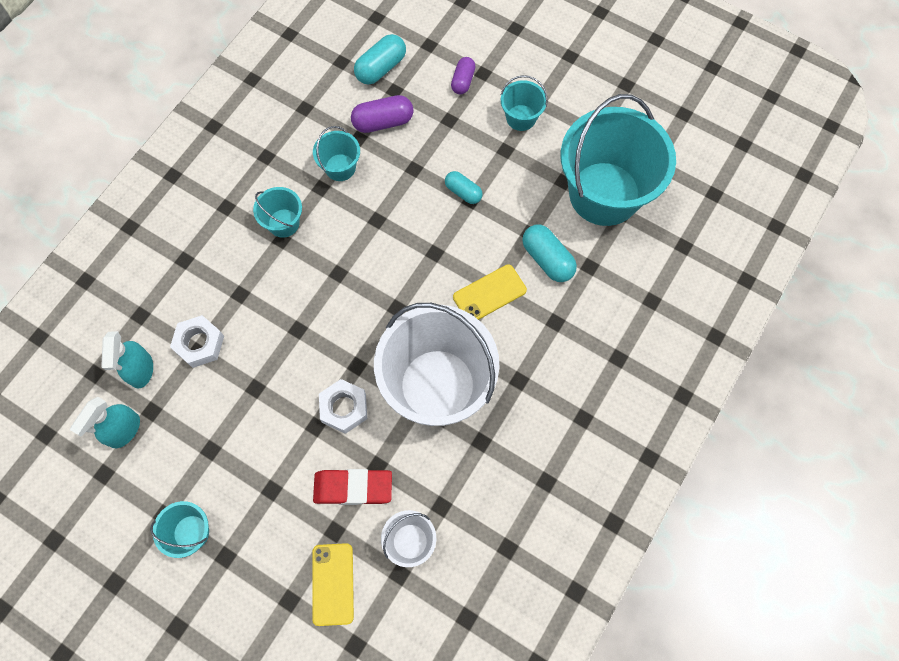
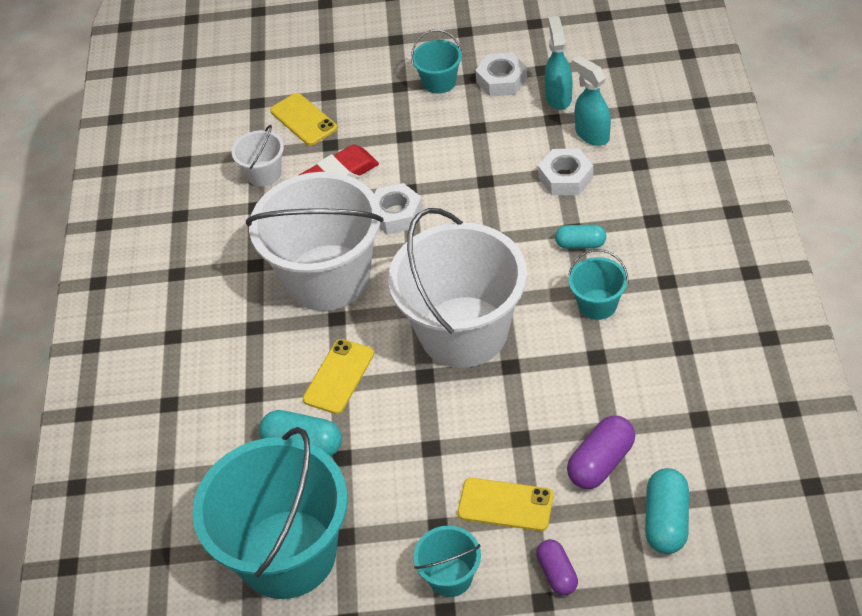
camera: 150 degrees right, 20 degrees down
(144, 490) = (501, 80): none -> white nut
(340, 167) = (597, 387): turquoise bucket -> none
(383, 267) = (463, 332): none -> white bucket
(457, 136) = (505, 504): none -> yellow phone
(463, 192) = (446, 450): turquoise capsule -> turquoise capsule (580, 244)

